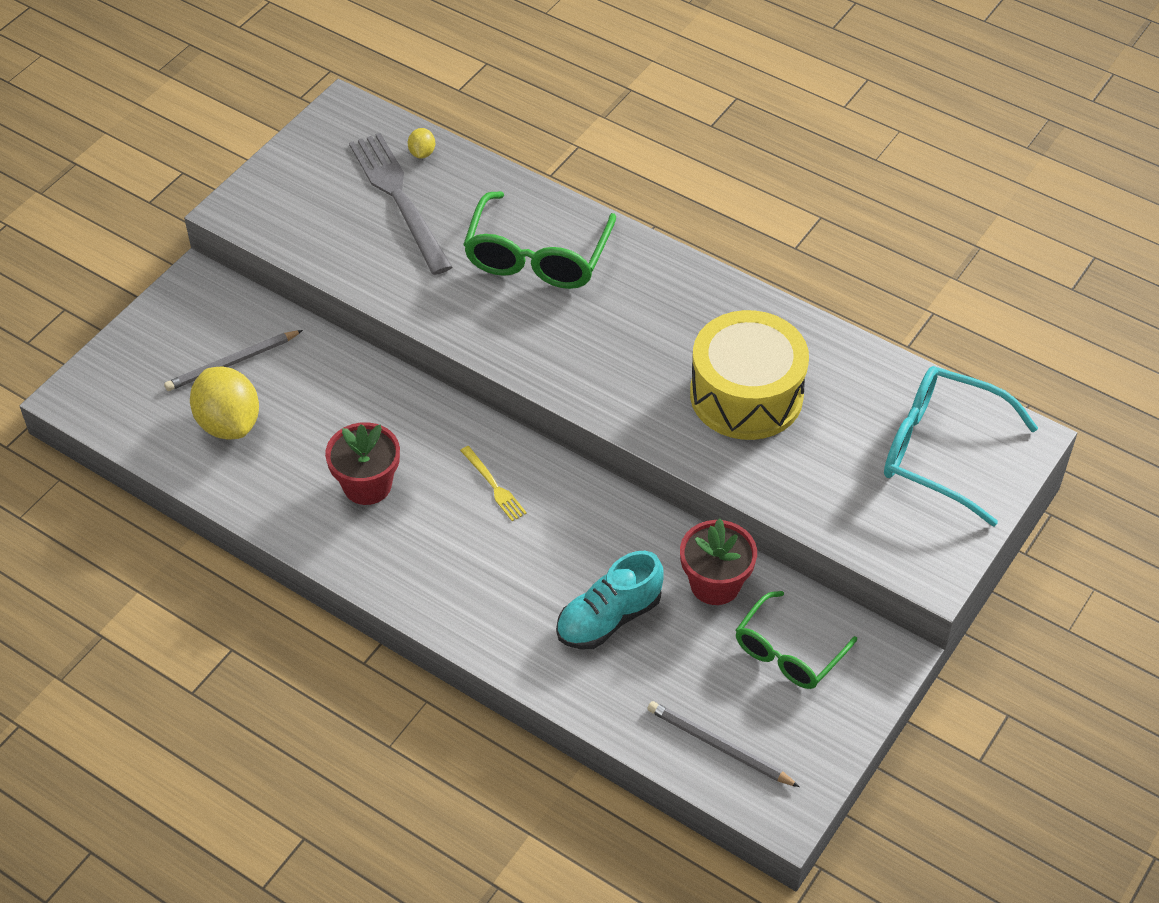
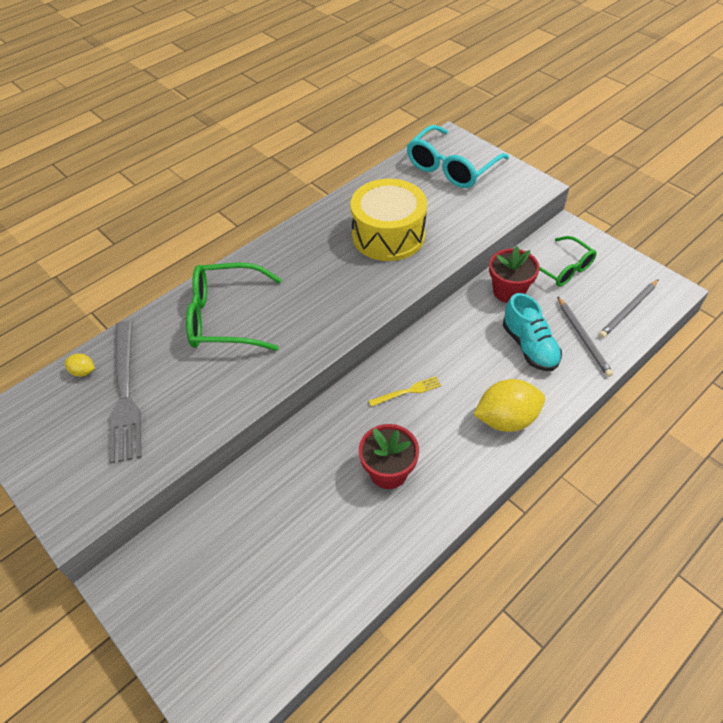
camera: 75 degrees left, 0 degrees up
(229, 423) = (296, 570): yellow lemon -> yellow lemon (506, 419)
(233, 363) = (228, 559): grey pencil -> grey pencil (583, 337)
(399, 198) = (125, 393): grey fork -> grey fork turned 90 degrees counterclockwise
(537, 256) = (226, 317): green glasses -> green glasses turned 150 degrees clockwise

